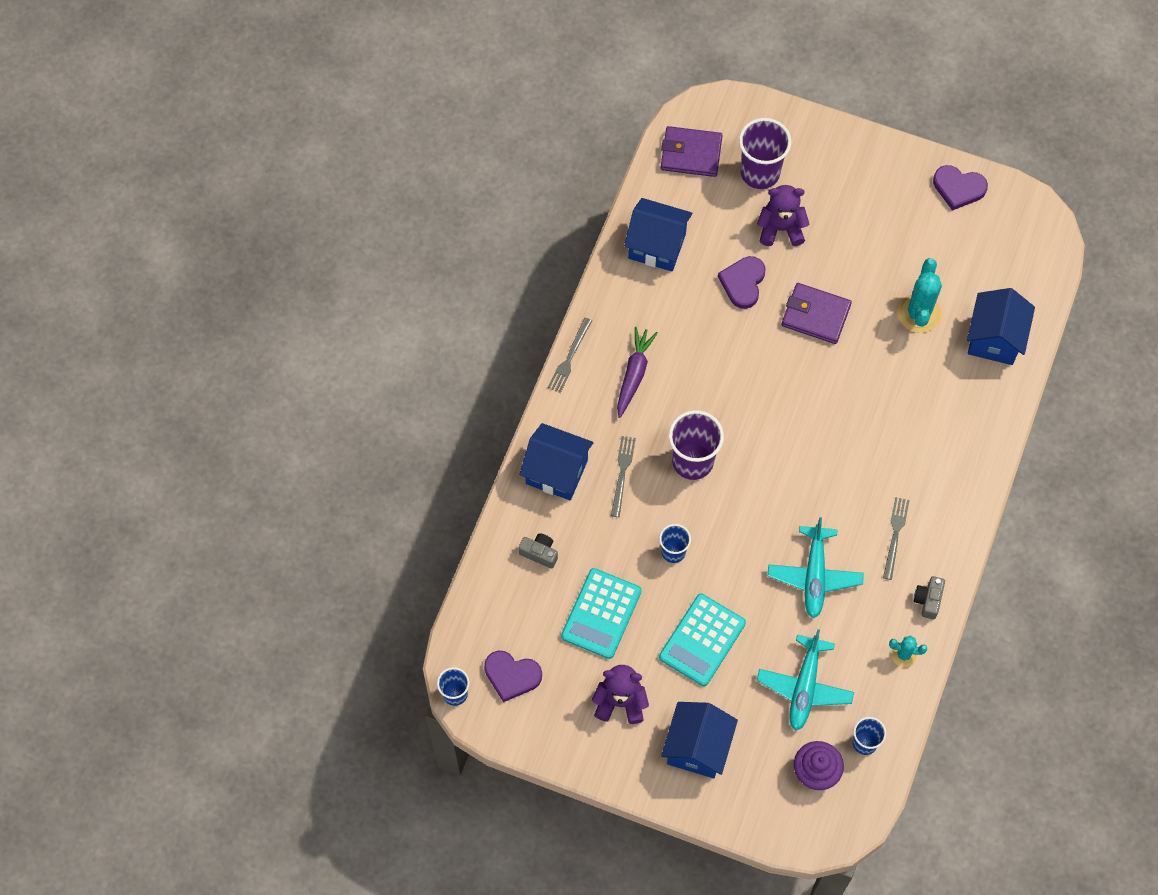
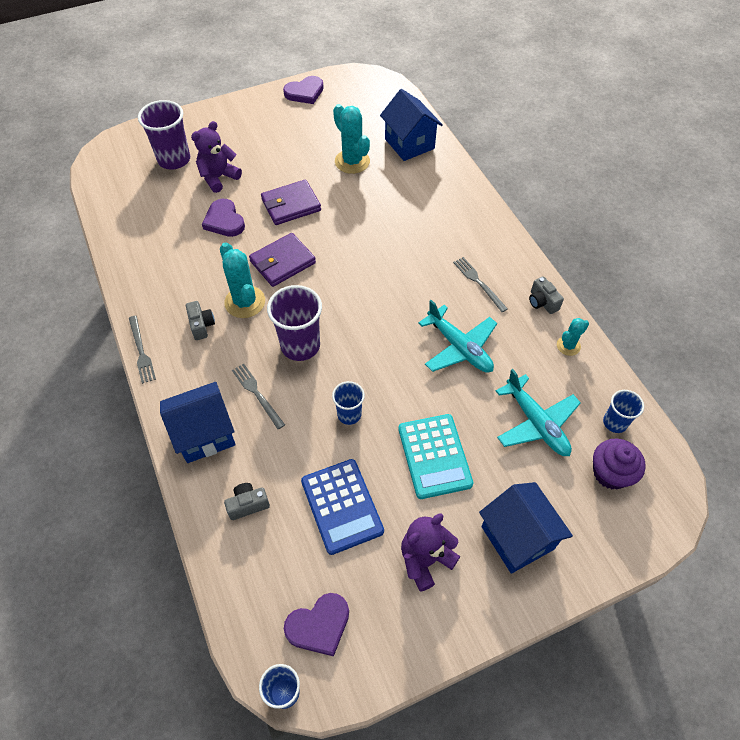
camera: 45 degrees left, 10 degrees down
(601, 614) = (342, 506): turquoise calculator -> blue calculator
(634, 374) = (201, 325): purple carrot -> grey camera
(657, 246) = (142, 241): blue house -> none
(686, 382) = (245, 302): none -> turquoise cactus
(691, 154) = (116, 179): purple wallet -> purple wallet (282, 262)

